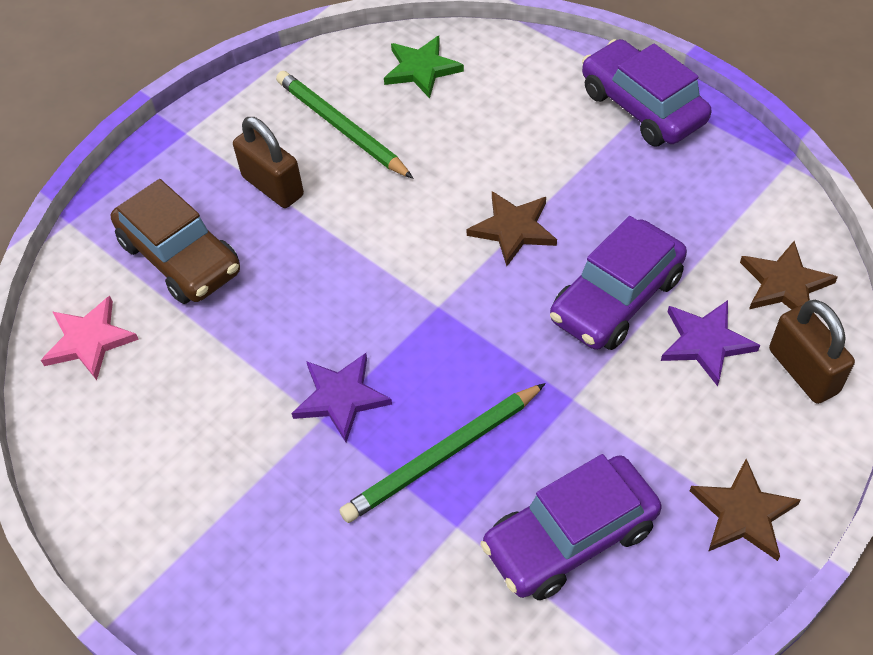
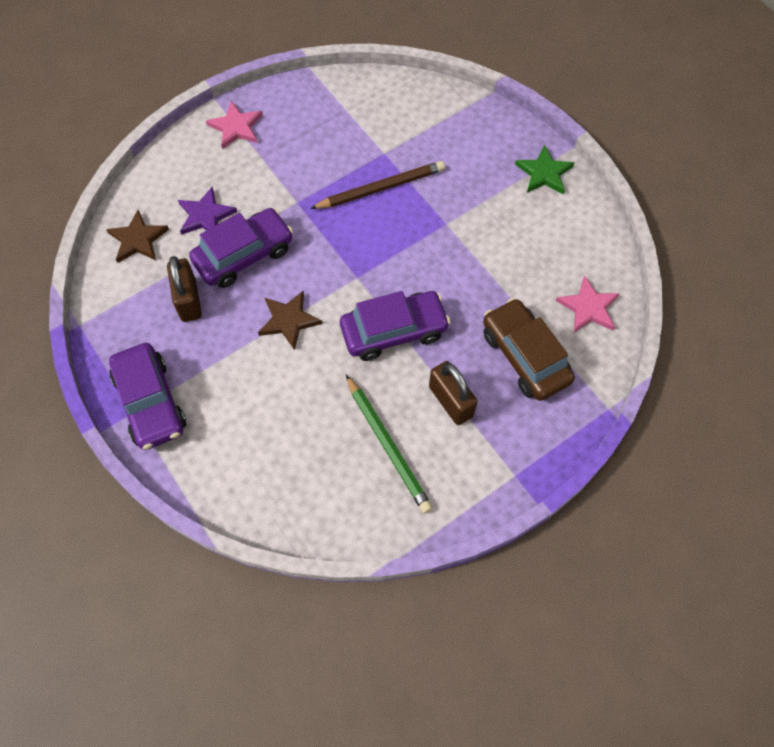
camera: 170 degrees left, 10 degrees up
(341, 397) = (431, 233): purple star -> none
(421, 69) = (306, 492): green star -> green star (544, 173)
(443, 455) = (381, 188): green pencil -> brown pencil
(570, 537) = (328, 135): purple car -> purple car (394, 331)
(743, 513) = (236, 127): brown star -> pink star
(803, 371) = (161, 187): brown padlock -> brown padlock (189, 300)

